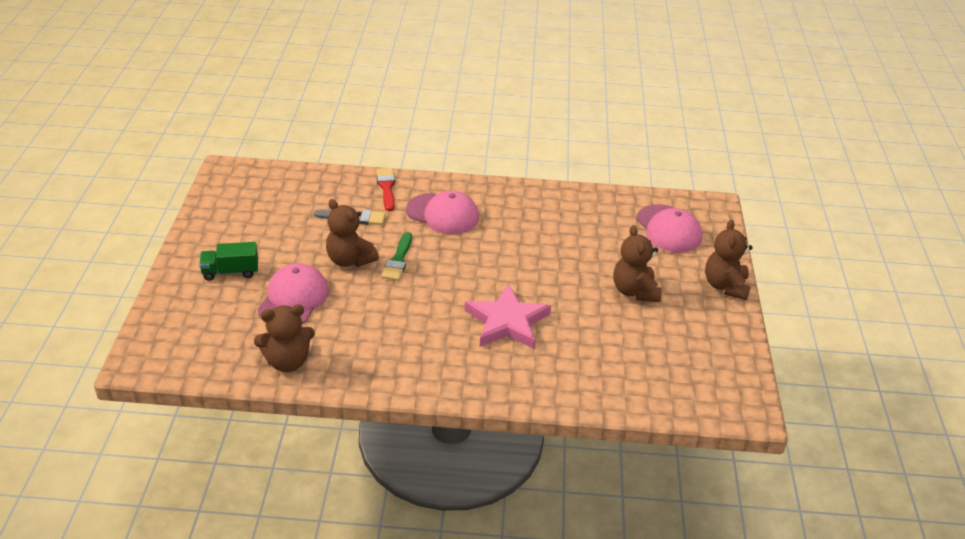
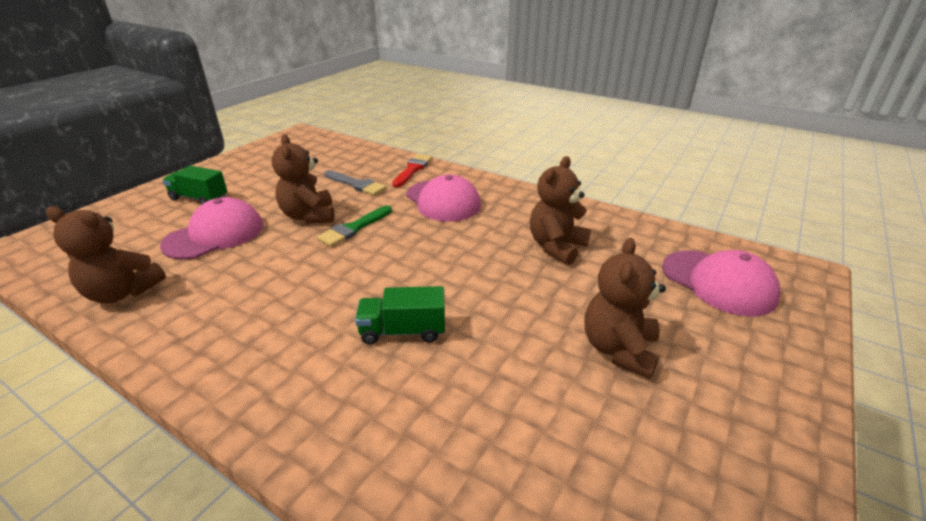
camera: 30 degrees right, 5 degrees down
(507, 322) = (403, 331): pink star -> green truck
(668, 229) = (718, 282): pink cap -> pink cap turned 45 degrees counterclockwise
(725, 286) = (787, 391): brown teddy bear -> brown teddy bear (556, 247)

